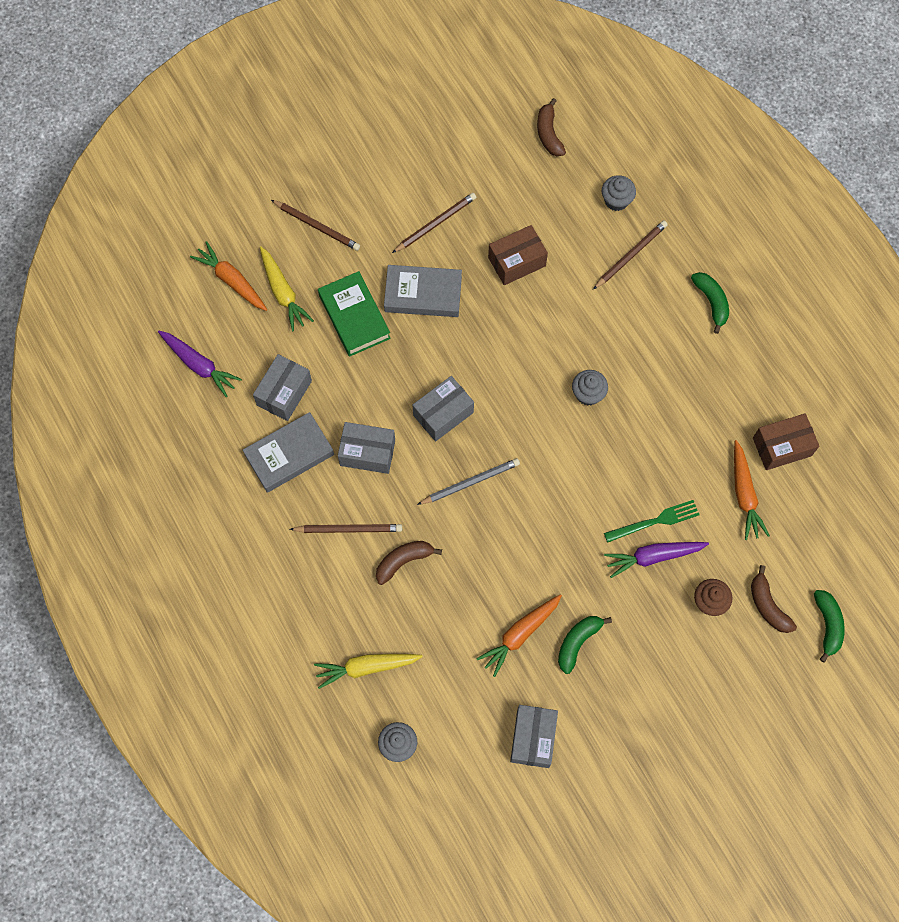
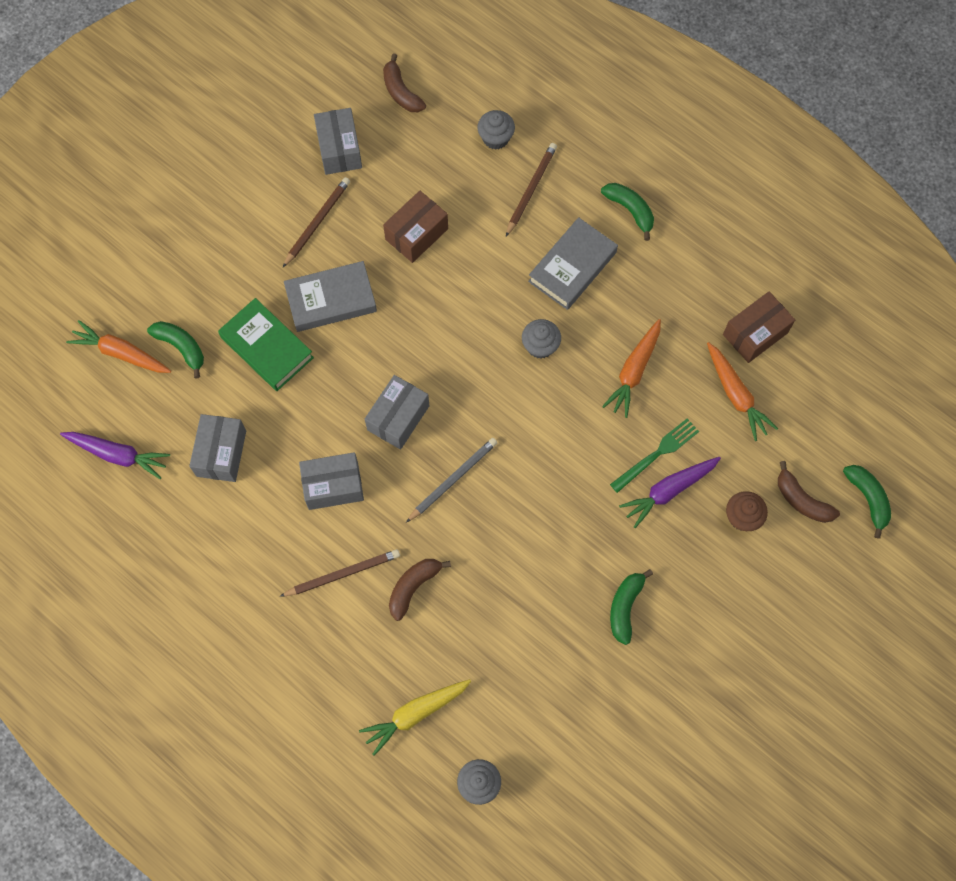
camera: 20 degrees left, 0 degrees up
(283, 292) = (181, 347): yellow carrot -> green banana
(289, 455) = (250, 517): grey book -> grey book (572, 267)
(317, 226) = (192, 265): brown pencil -> none
(520, 635) = (563, 621): orange carrot -> orange carrot (634, 371)
(533, 738) = (616, 724): grey box -> grey box (339, 149)

